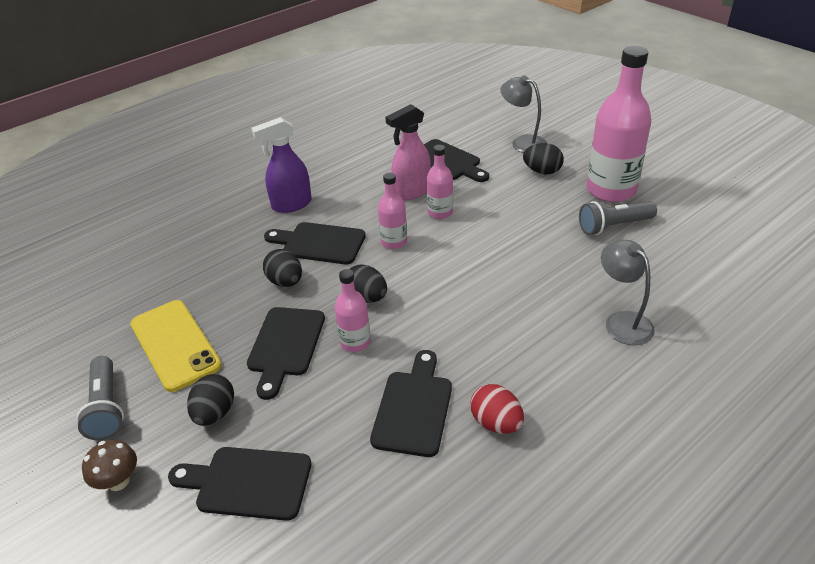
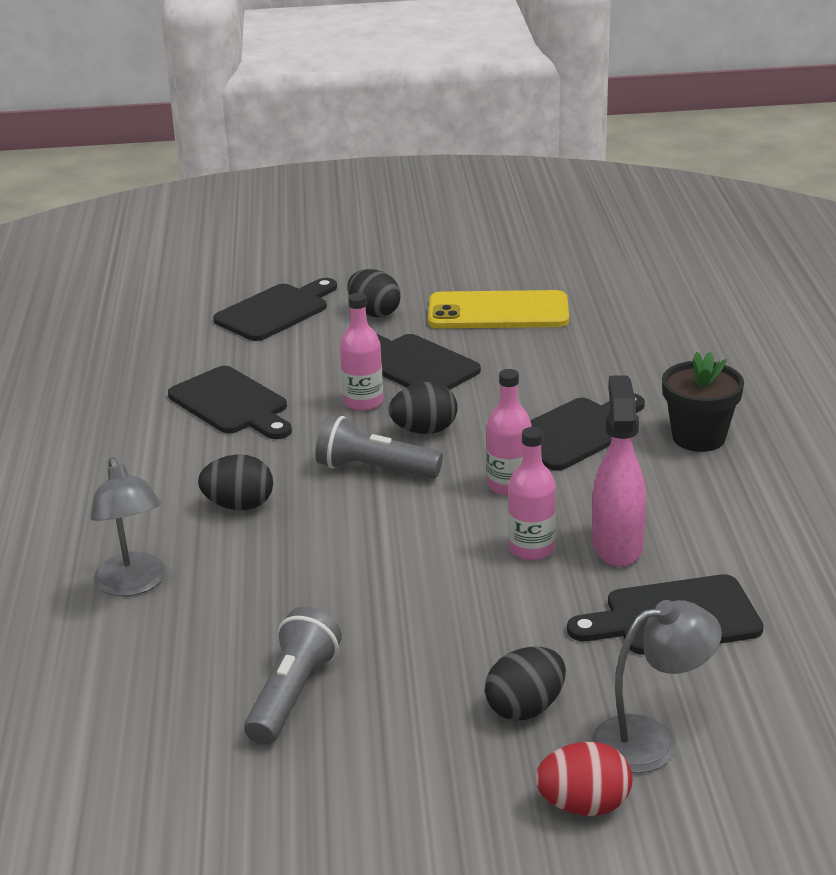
camera: 125 degrees right, 10 degrees down
(106, 407) = (453, 271): grey flashlight -> grey flashlight (374, 469)
(118, 481) = (359, 265): brown mushroom -> none
(285, 282) = (523, 390): black egg -> black egg (239, 505)
(291, 205) = (698, 437): purple spray bottle -> black flower pot
(496, 423) = (148, 438): red egg -> red egg (584, 805)
(611, 190) = (379, 754): pink bottle -> none
(622, 321) = (133, 584): grey lamp -> grey lamp turned 60 degrees clockwise

